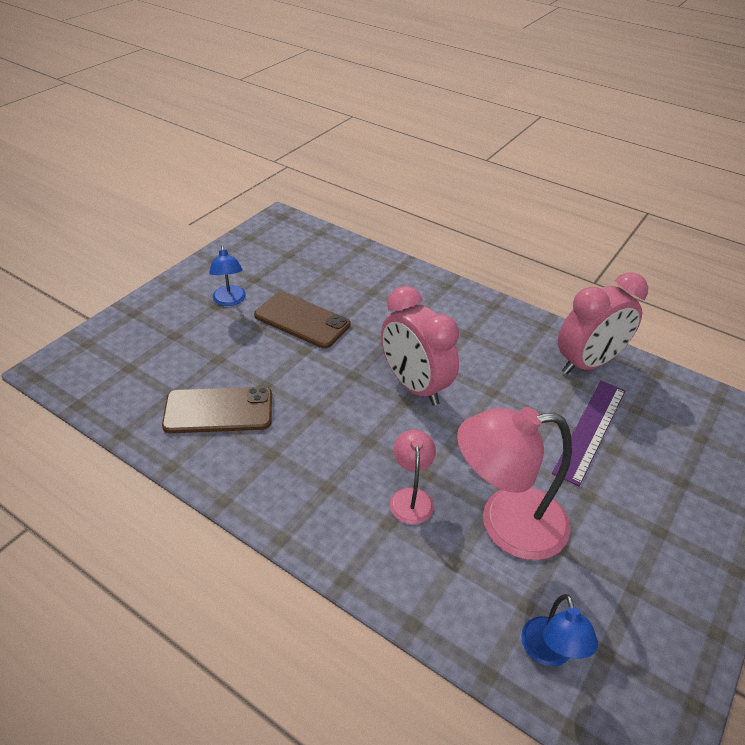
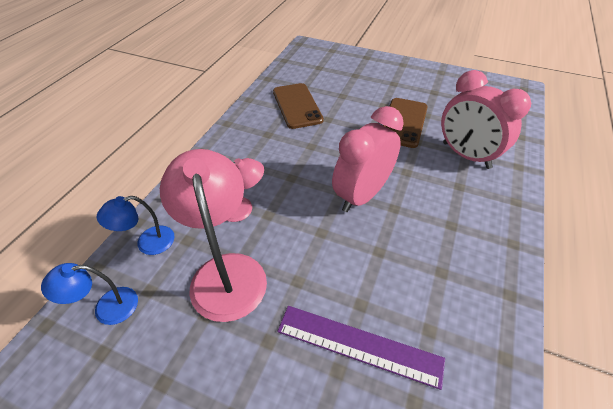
camera: 80 degrees right, 5 degrees up
(230, 300) = (402, 87): blue lamp -> blue lamp (147, 243)
(588, 364) = (469, 344): pink clock -> pink clock (466, 155)

